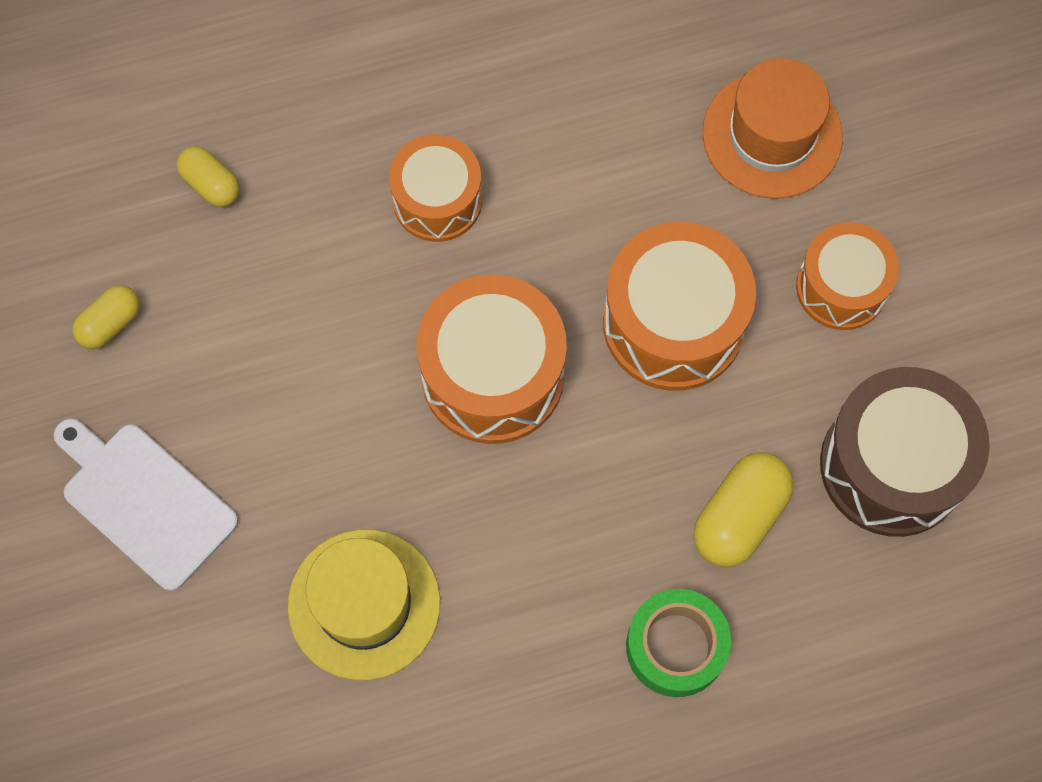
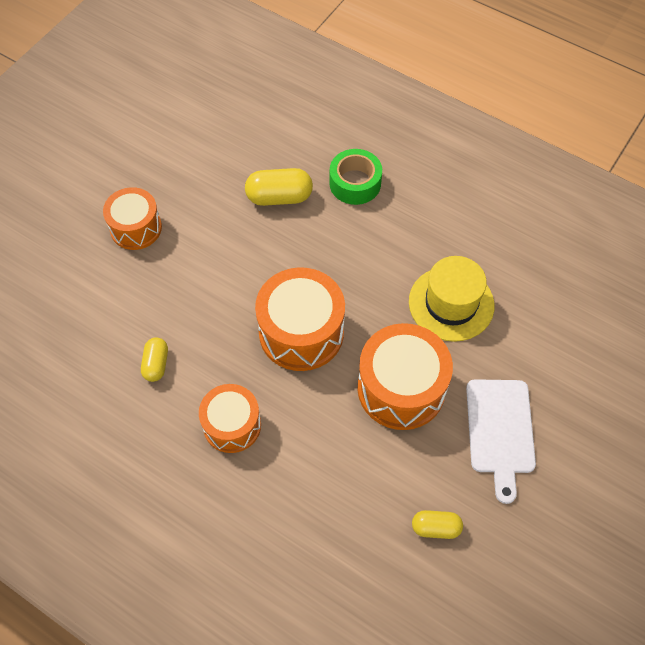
camera: 130 degrees left, 10 degrees down
(211, 184) = (318, 546): yellow capsule -> yellow capsule (156, 364)
(673, 323) = (210, 279): orange drum -> orange drum (401, 388)
(772, 135) = (74, 305): orange hat -> none
(892, 465) = (207, 161): brown drum -> none

